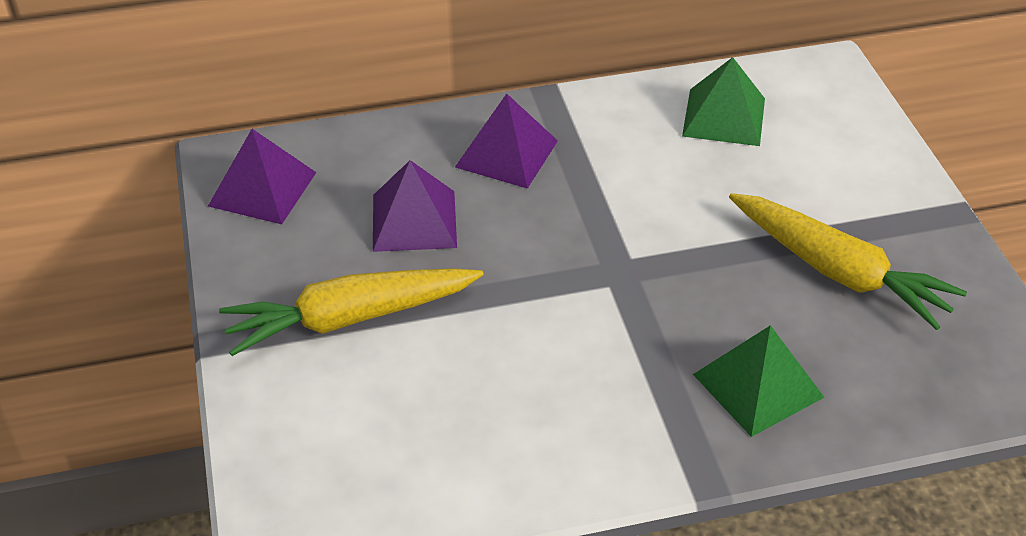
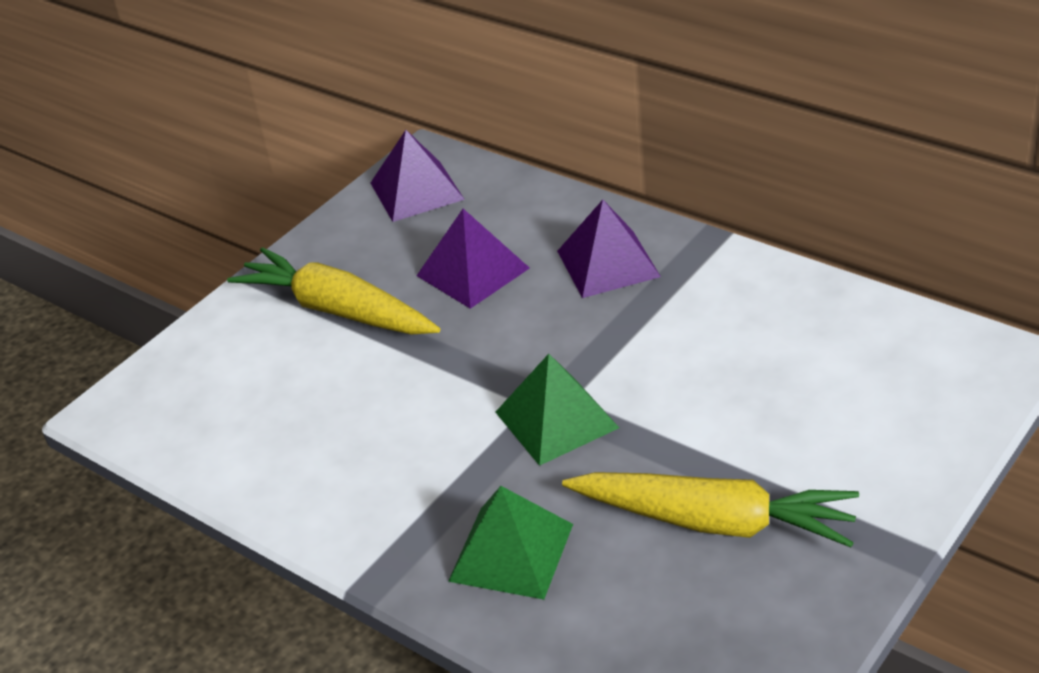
camera: 55 degrees right, 5 degrees down
(723, 117) = (827, 339): green pyramid -> green pyramid (556, 419)
(838, 272) = (714, 522): yellow carrot -> yellow carrot turned 75 degrees counterclockwise

